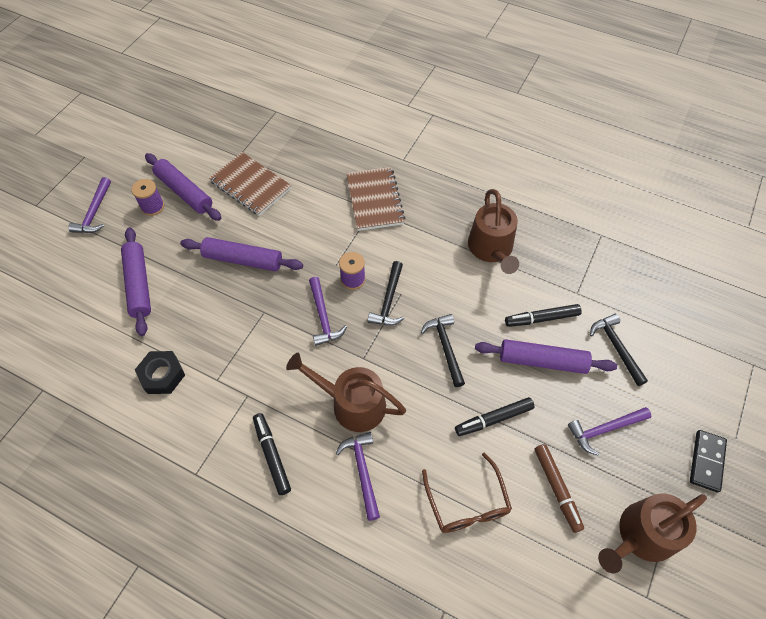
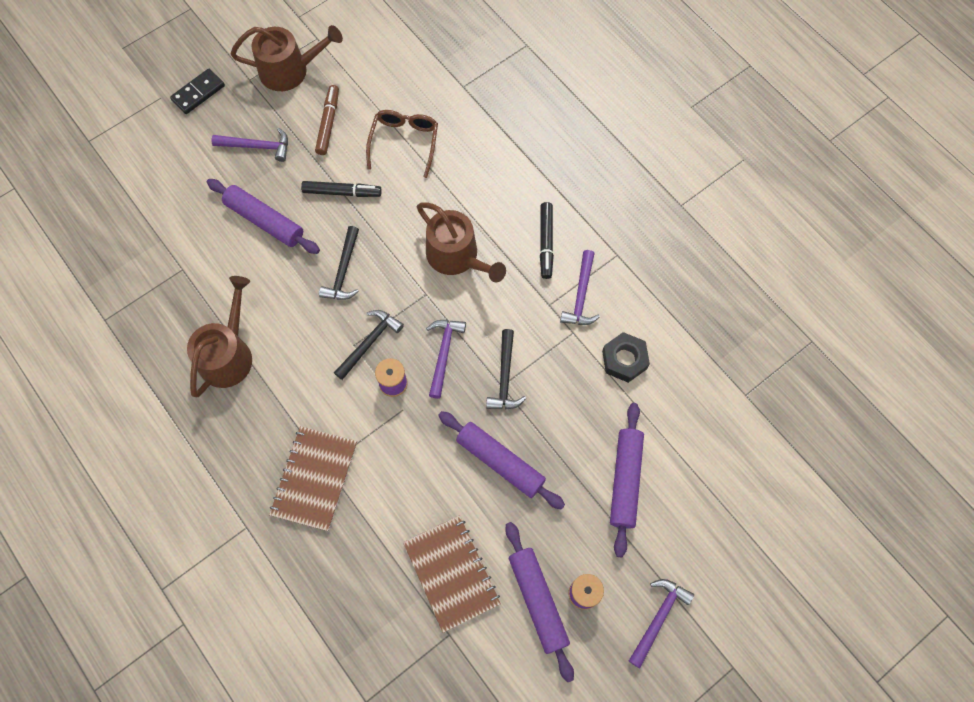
camera: 155 degrees left, 10 degrees up
(362, 470) = (475, 199): purple hammer -> purple hammer (581, 296)
(541, 318) = (235, 259): black marker -> none
(616, 347) = (190, 204): black hammer -> black hammer (505, 378)

